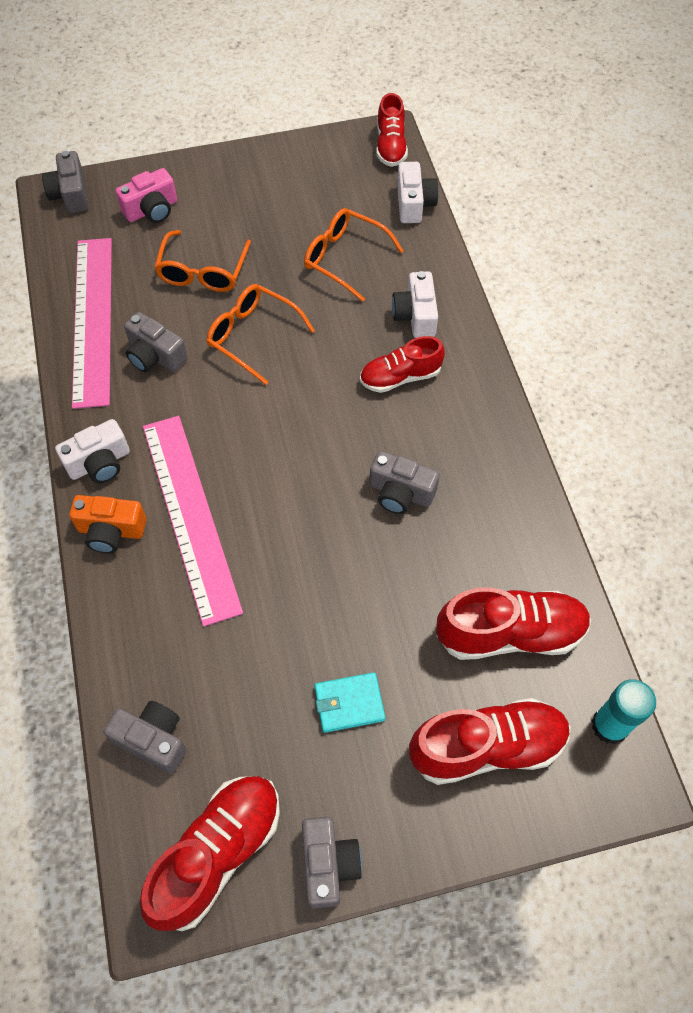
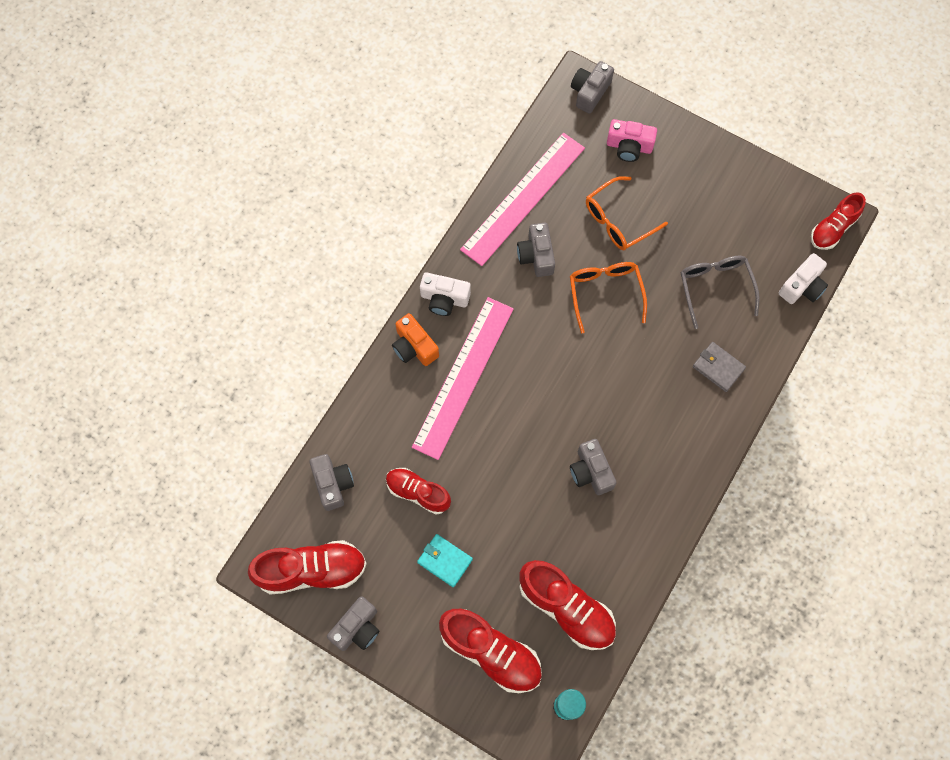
camera: 45 degrees right, 10 degrees up
(344, 258) = (715, 287): orange glasses -> grey glasses
(400, 377) = (666, 400): red shoe -> red shoe (418, 492)
(415, 315) = (718, 367): white camera -> grey wallet

